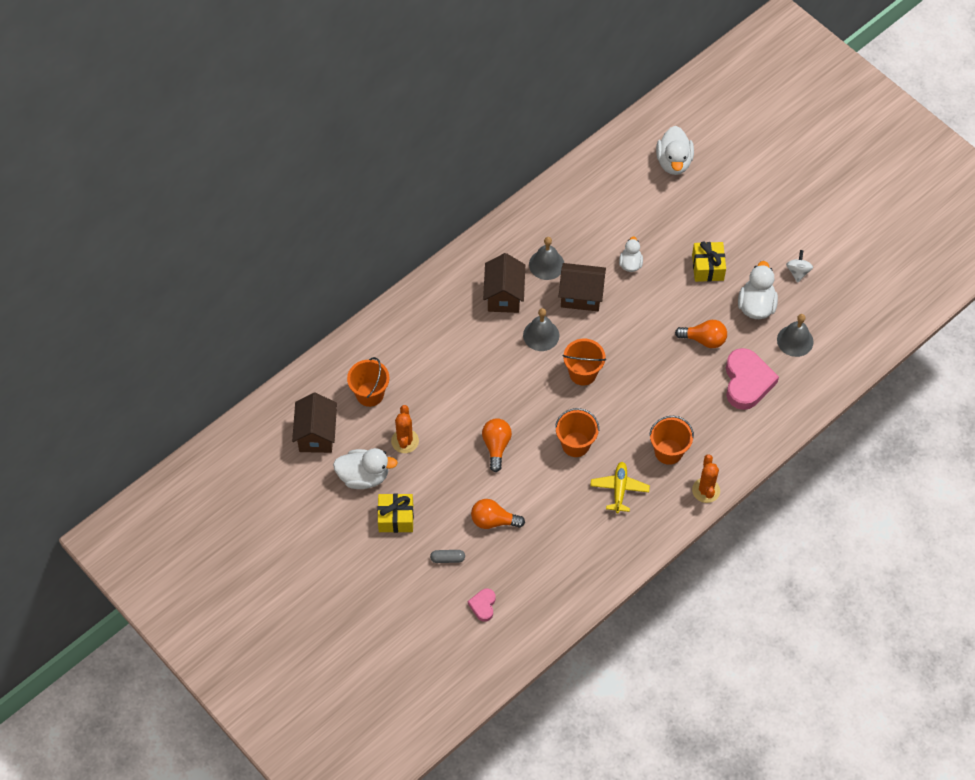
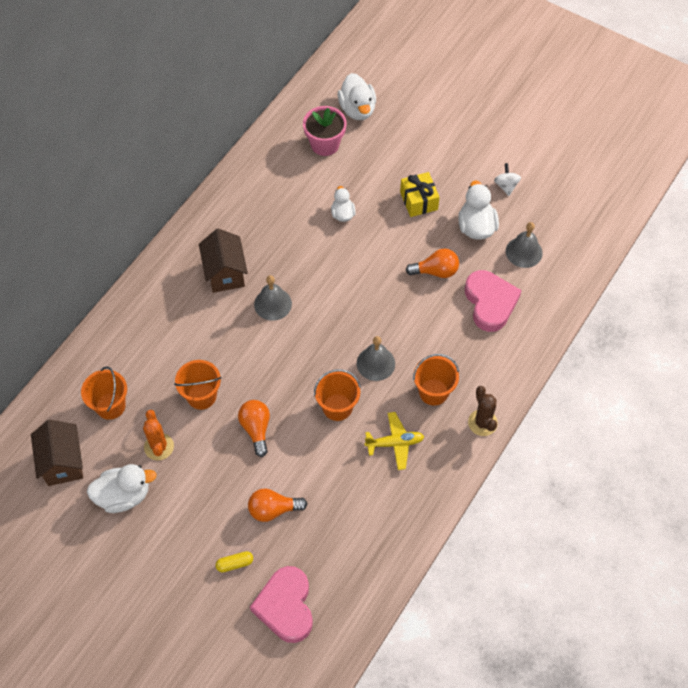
camera: 15 degrees left, 0 degrees up
(396, 518) = (168, 532): yellow gift -> none
(447, 559) = (235, 564): grey capsule -> yellow capsule
(483, 605) = (286, 606): pink heart -> pink heart, size x2.02
(546, 264) = (260, 233): grey bell -> grey bell (375, 363)
(581, 296) = (302, 256): brown house -> none
(583, 373) = (325, 332): orange bucket -> orange bucket (201, 396)
(619, 489) = (395, 443): yellow plane -> yellow plane turned 90 degrees clockwise
(632, 190) = (325, 144): none -> pink flower pot
(706, 490) = (482, 423): orange cactus -> brown cactus

